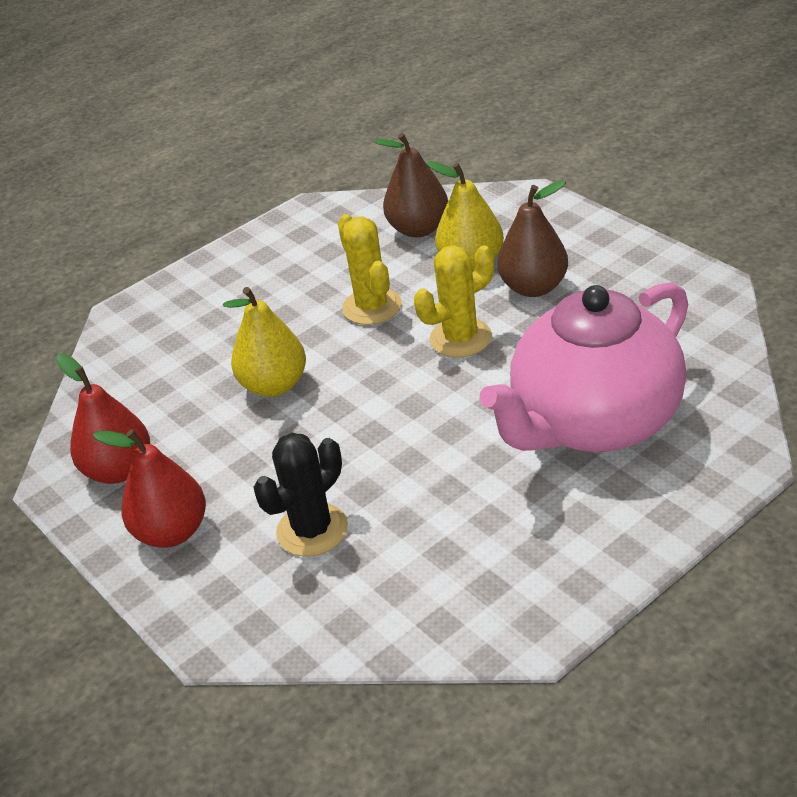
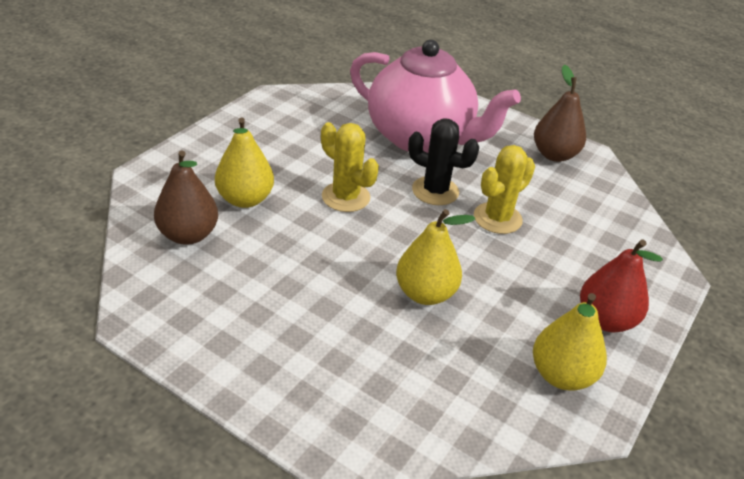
camera: 115 degrees left, 0 degrees up
(119, 470) = (561, 375): red pear -> yellow pear
(312, 530) = (564, 245): black cactus -> black cactus (435, 191)
(372, 307) = (310, 249): yellow cactus -> yellow cactus (497, 218)
(534, 287) = (279, 166): brown pear -> brown pear (554, 155)

